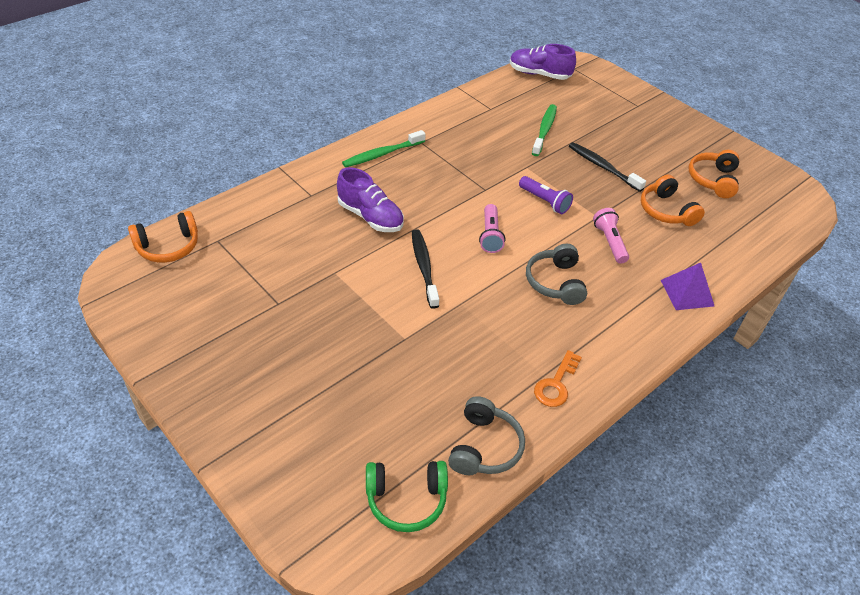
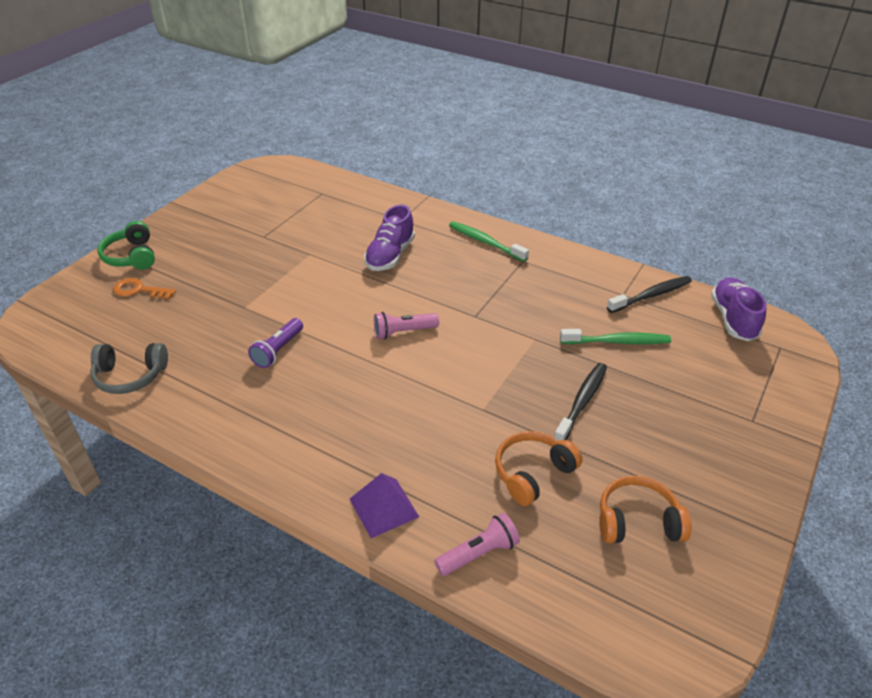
camera: 75 degrees right, 5 degrees down
(168, 247) = (305, 176): orange headphones -> none
(406, 499) = (75, 343): green headphones -> green headphones (131, 256)
(424, 267) = (337, 299): black toothbrush -> black toothbrush (651, 295)
(545, 201) = (482, 362): purple flashlight -> purple flashlight (278, 350)
(555, 282) = (354, 390): grey headphones -> none
(556, 384) = (211, 411): orange key -> orange key (139, 290)
(609, 242) = (441, 425): pink flashlight -> pink flashlight (479, 553)

